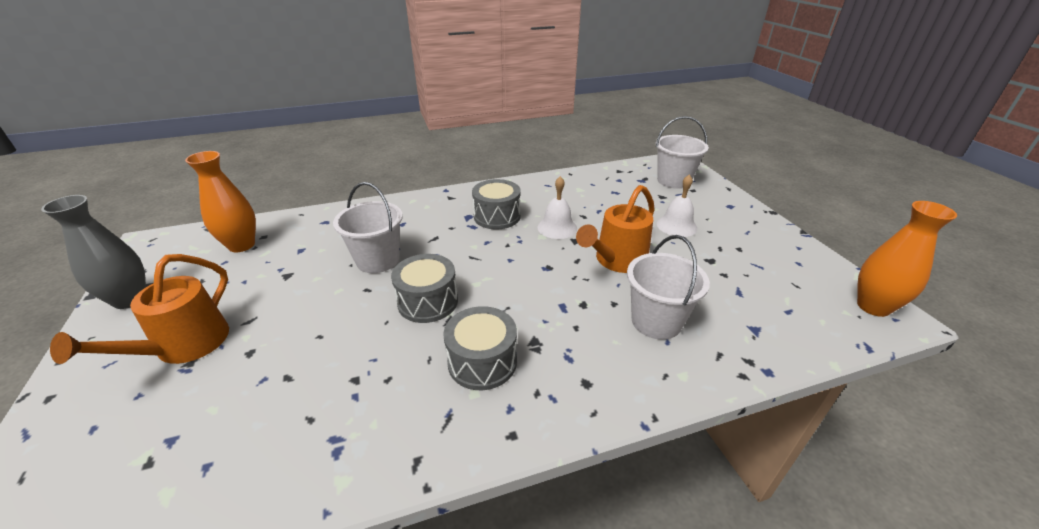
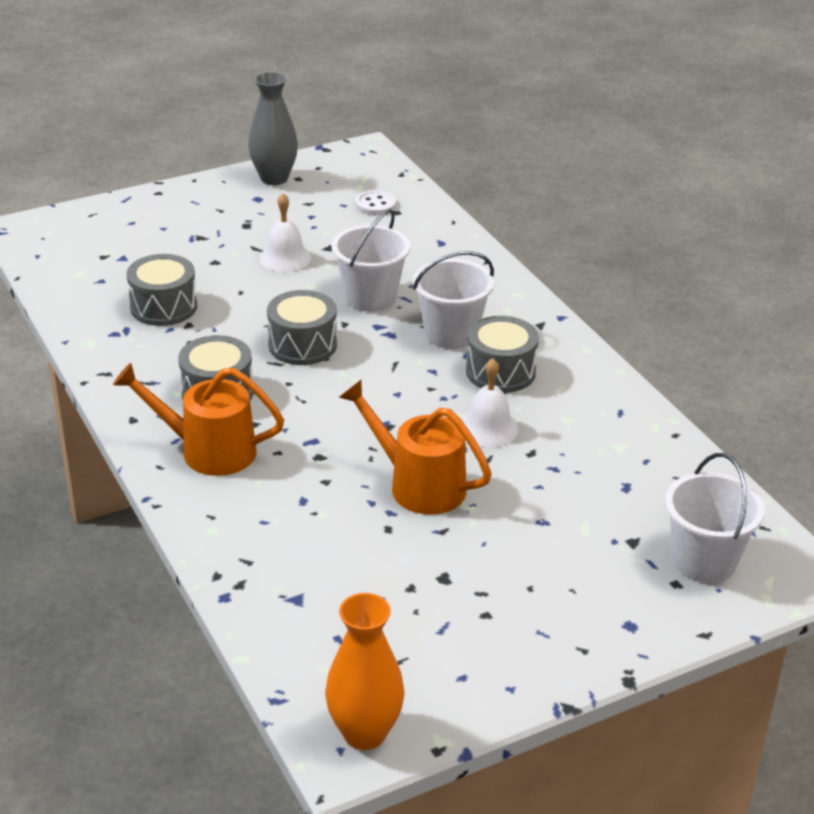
camera: 80 degrees right, 0 degrees up
(183, 347) = (217, 227): orange watering can -> orange watering can (207, 450)
(241, 245) = (375, 204): orange vase -> white button
(309, 400) = (163, 307): none -> grey drum
(656, 321) = (297, 514): white bucket -> white bucket (451, 333)
(676, 226) = (534, 551): white bell -> white bell (285, 258)

